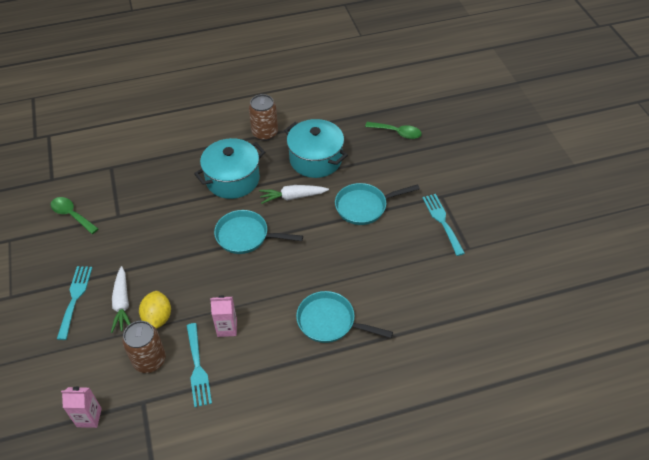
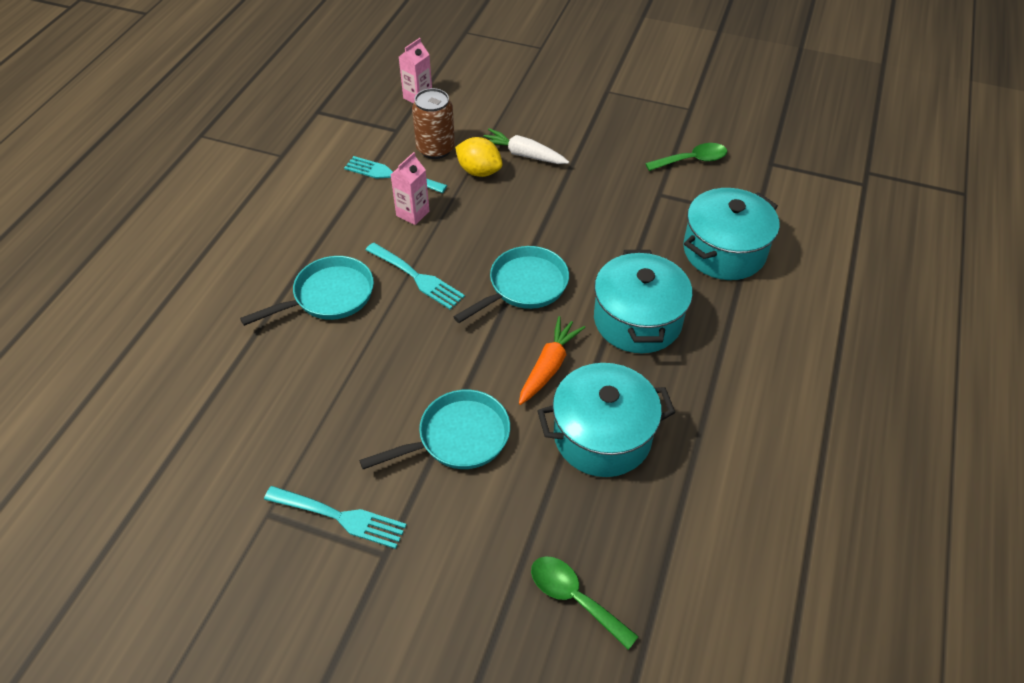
camera: 125 degrees right, 0 degrees up
(75, 298) = (563, 127): turquoise fork -> turquoise fork (417, 277)
(151, 168) = (724, 251): none -> turquoise pot
(265, 133) = (711, 405): brown can -> none
(292, 197) = (549, 366): white carrot -> orange carrot
(364, 206) = (458, 437): turquoise pan -> turquoise pan turned 45 degrees clockwise
(397, 133) = (574, 598): green spoon -> green spoon turned 75 degrees clockwise

